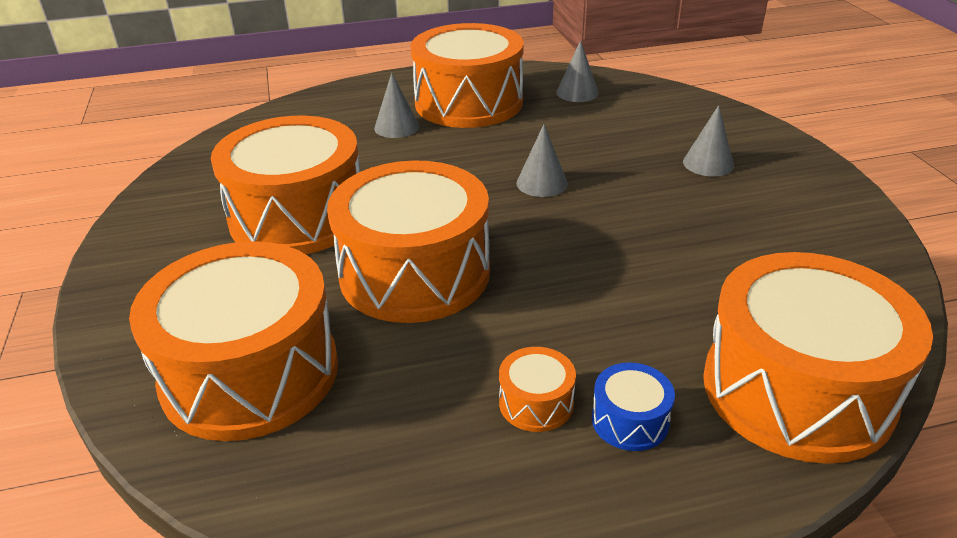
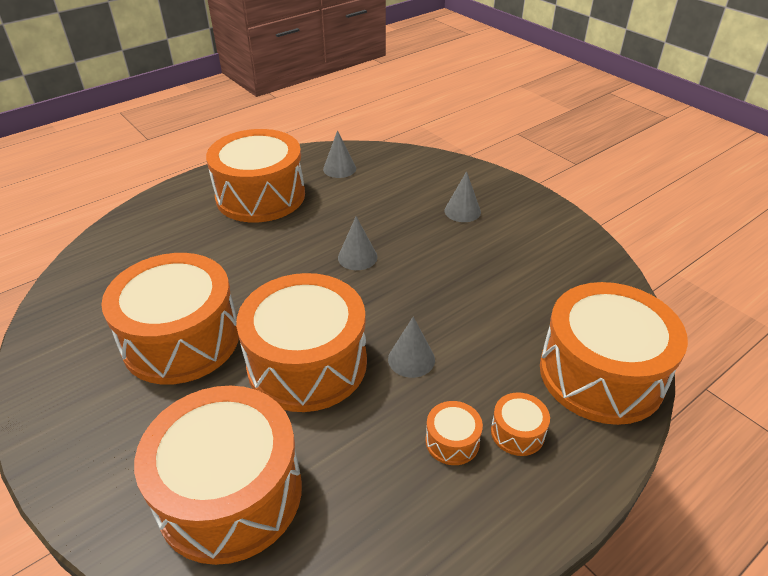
camera: 25 degrees left, 5 degrees up
(396, 127) = (214, 232): grey cone -> grey cone (411, 359)
(630, 420) = (517, 432): blue drum -> orange drum

